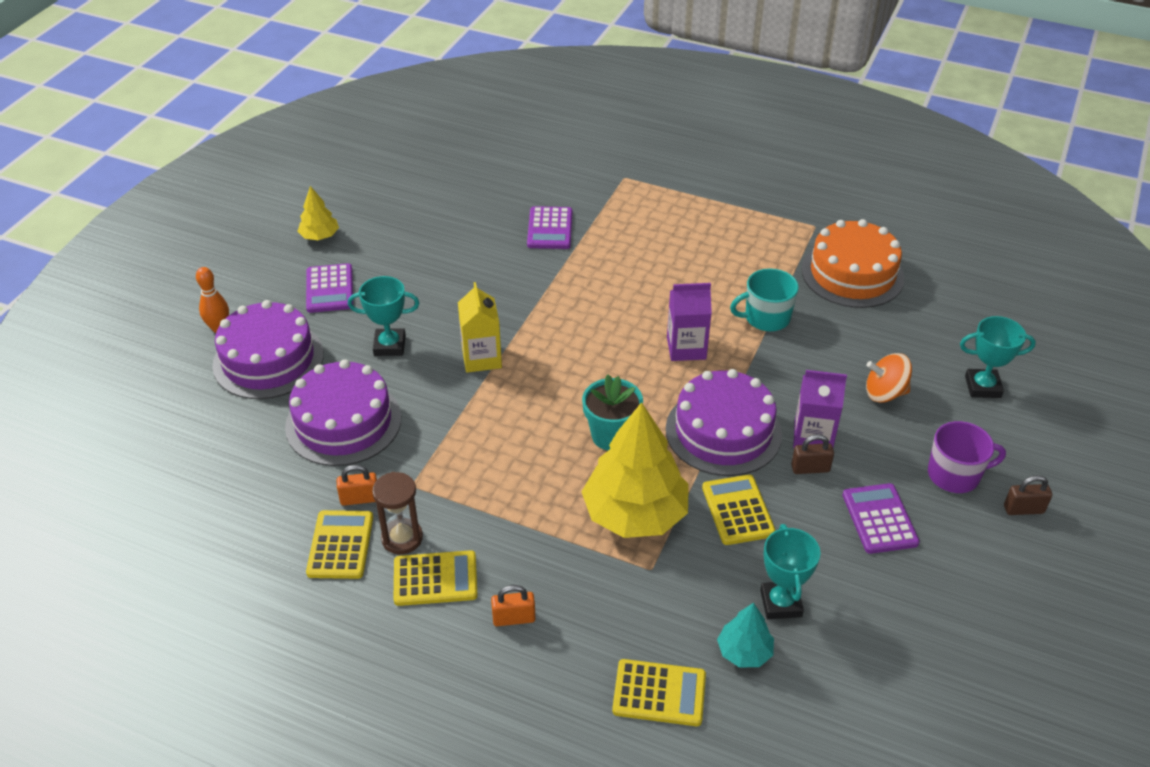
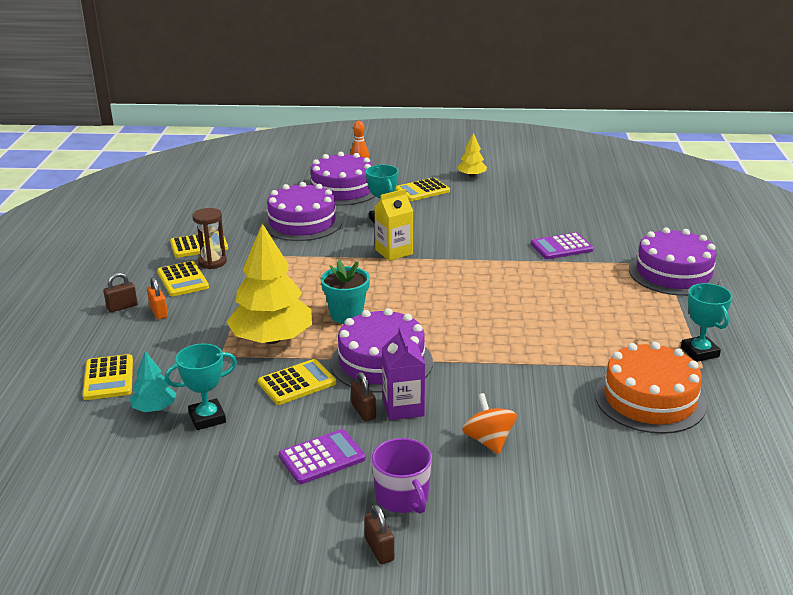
camera: 70 degrees right, 15 degrees down
(329, 289) = (422, 190): purple calculator -> yellow calculator
(360, 499) = (239, 242): orange padlock -> none
(477, 659) = (122, 307): none -> brown padlock
(646, 178) = (673, 273): none -> purple cake
(686, 348) = (469, 329): purple carton -> none
(766, 318) = (540, 361): turquoise mug -> none
(982, 387) = (544, 504): turquoise trophy -> turquoise trophy (699, 352)

